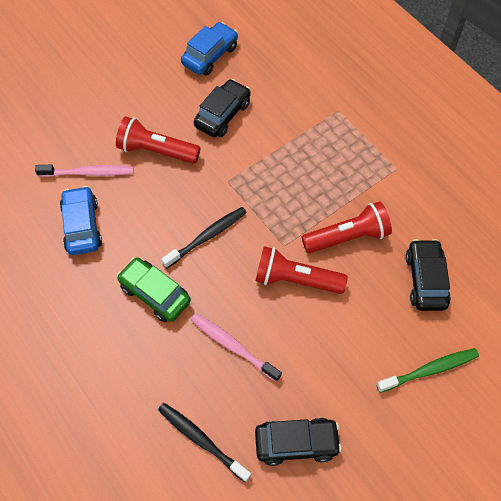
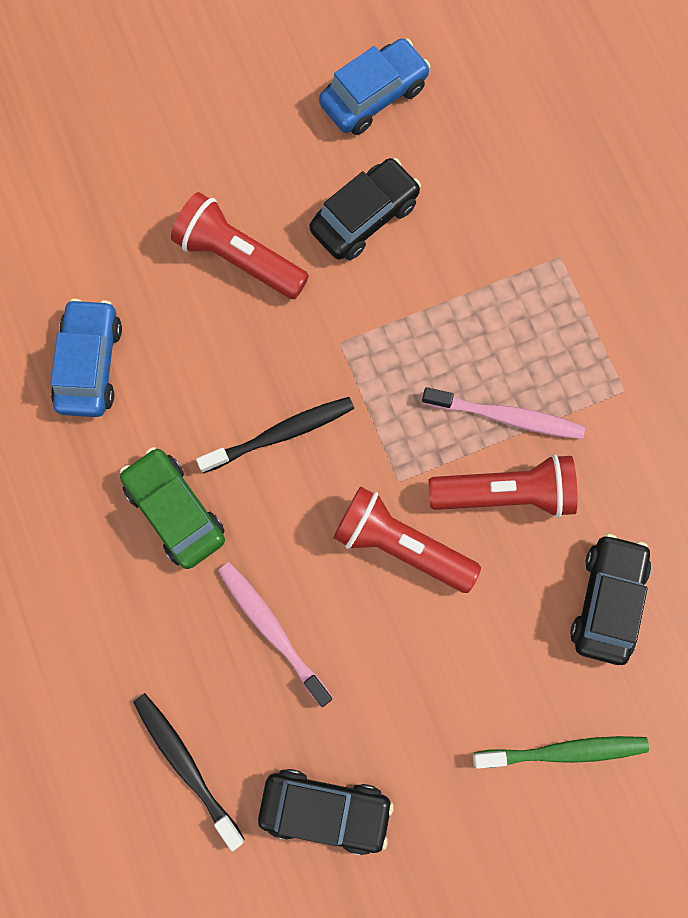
camera: 15 degrees right, 15 degrees up
(88, 173) = (121, 271): pink toothbrush -> pink toothbrush (506, 416)

